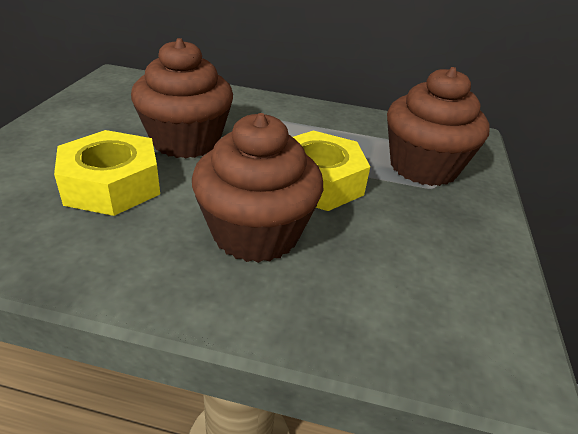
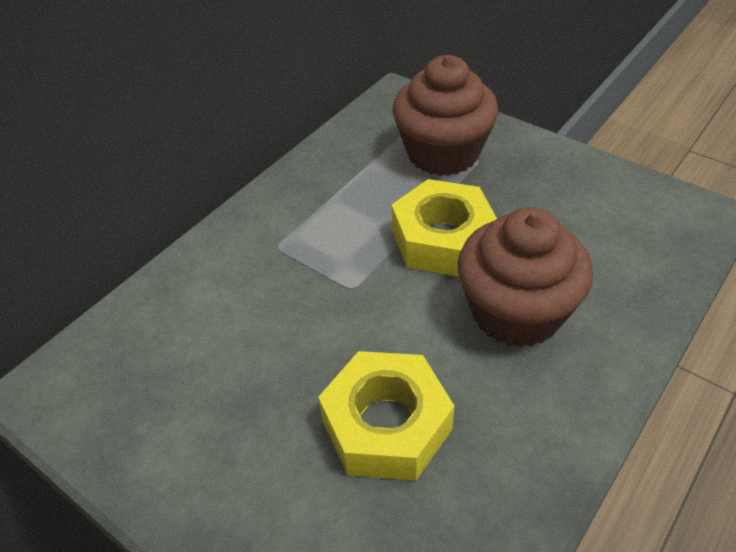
camera: 60 degrees left, 10 degrees up
(186, 141) = (309, 334): brown cupcake -> none

